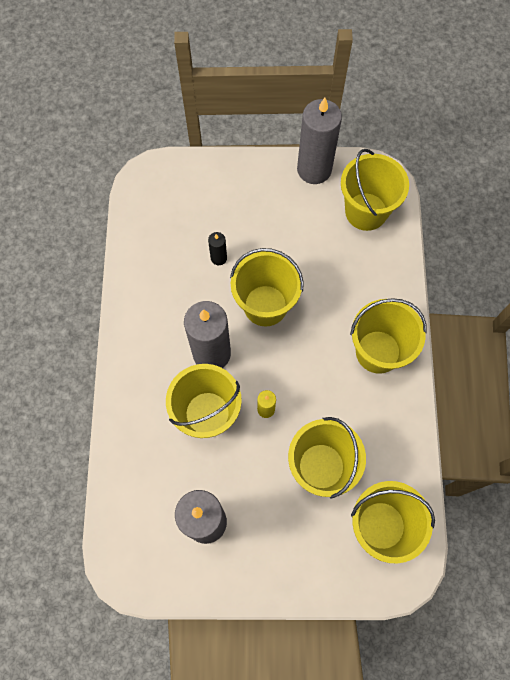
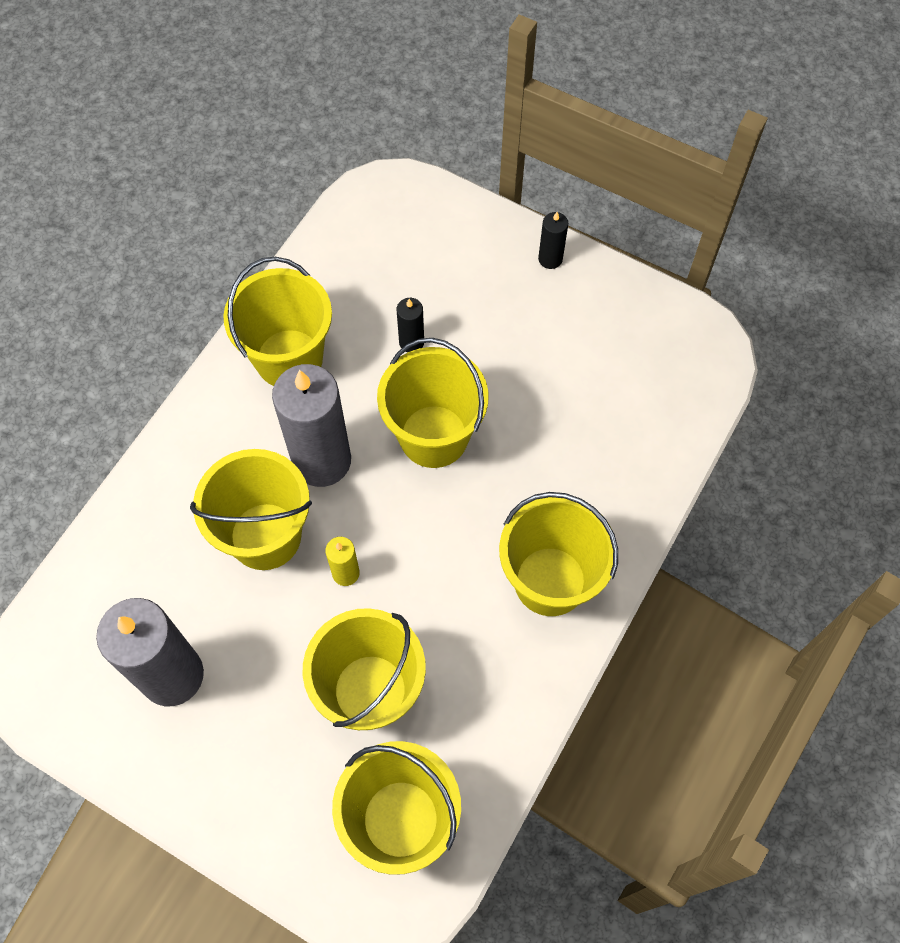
camera: 30 degrees right, 5 degrees down
(266, 170) = (550, 259): none -> black candle
(314, 169) = (618, 290): grey candle -> none
(366, 211) = (655, 383): yellow bucket -> yellow bucket (289, 359)

